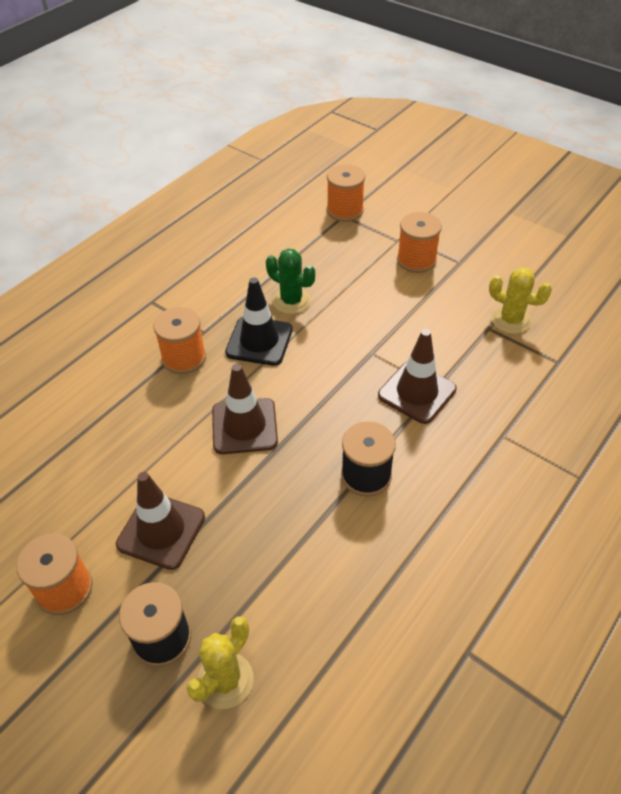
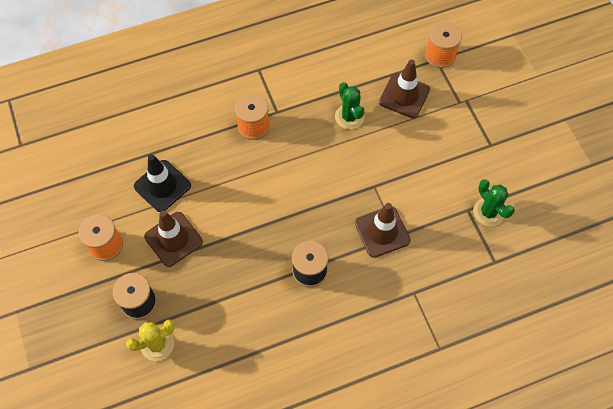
camera: 30 degrees right, 15 degrees up
(244, 426) = (260, 197): brown traffic cone -> brown traffic cone (404, 96)
(259, 341) = (308, 138): black traffic cone -> black traffic cone (162, 186)
(416, 260) = (460, 127): orange spool -> none
(511, 320) = (488, 212): yellow cactus -> green cactus

